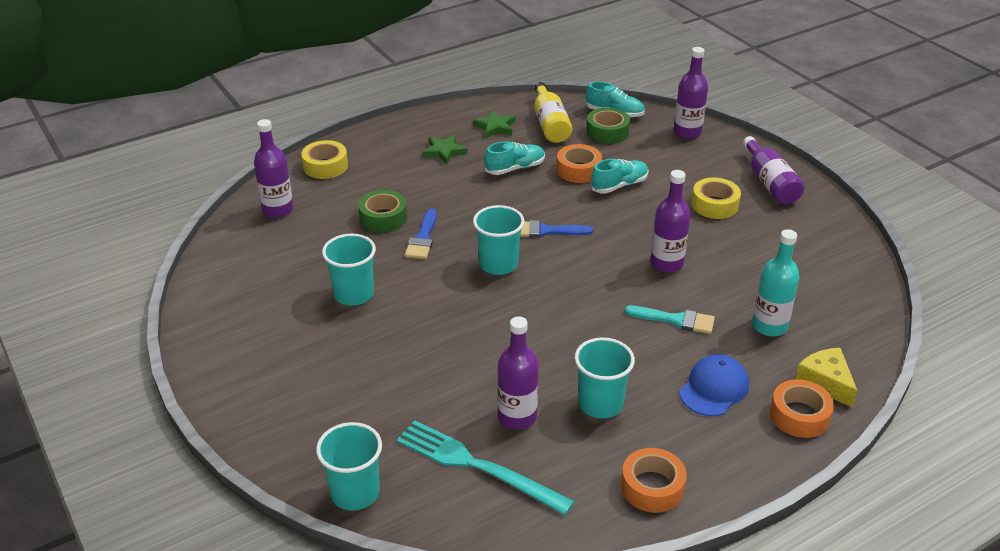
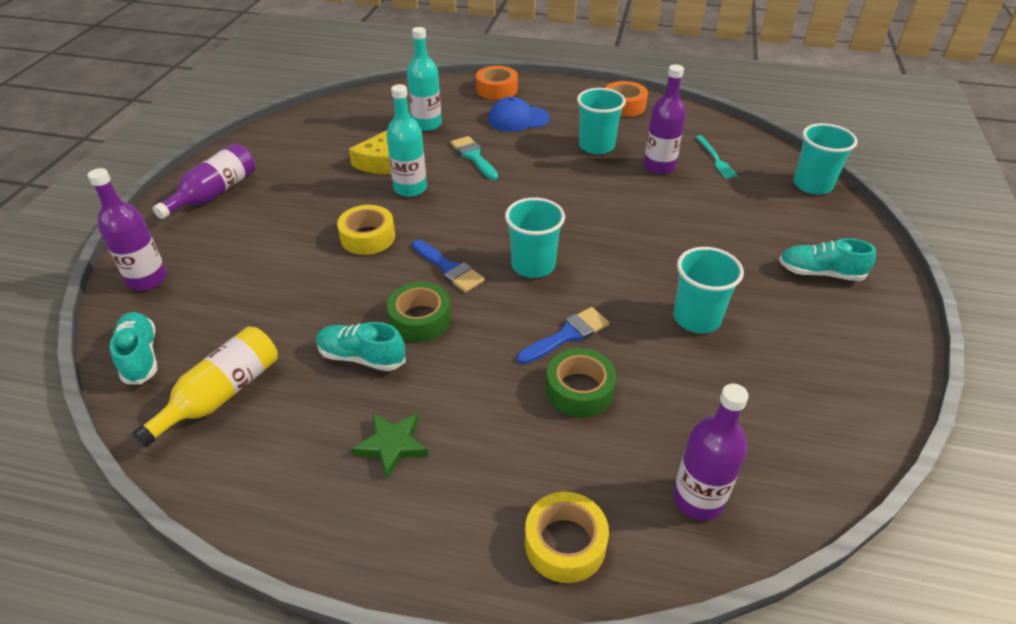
camera: 135 degrees left, 5 degrees up
(477, 466) = (715, 158): turquoise fork -> turquoise fork, size x0.52
(495, 127) = (278, 441): green star -> none
(578, 170) = (313, 309): orange tape -> none
(607, 132) = (200, 335): green tape -> green tape (420, 319)
(619, 185) = (314, 268): turquoise shoe -> turquoise shoe (820, 273)
(666, 263) = (410, 188): purple bottle -> turquoise bottle
(714, 205) = (288, 204): yellow tape -> yellow tape (368, 237)
(825, 382) = (455, 92): yellow cheese -> yellow cheese (377, 163)

